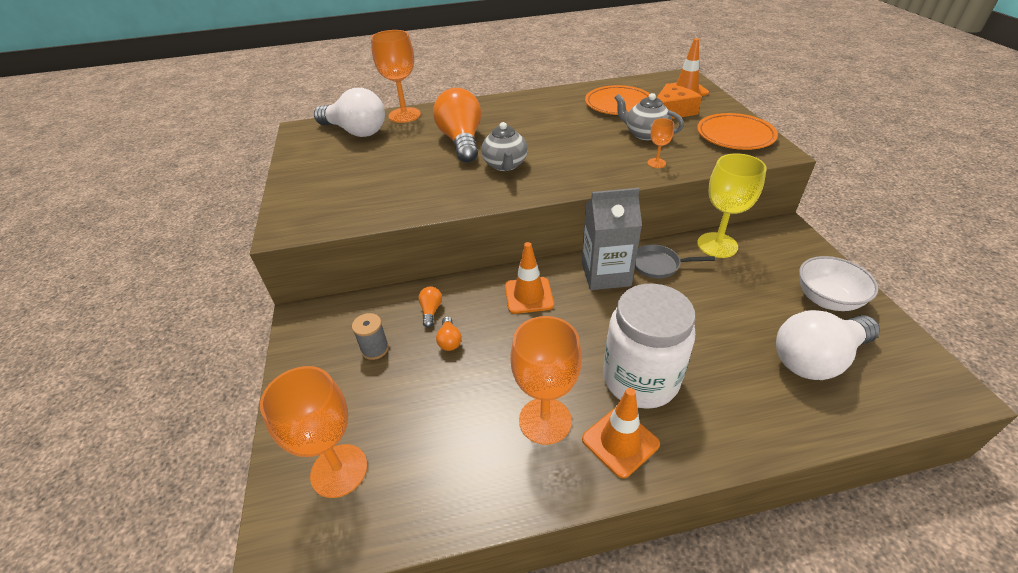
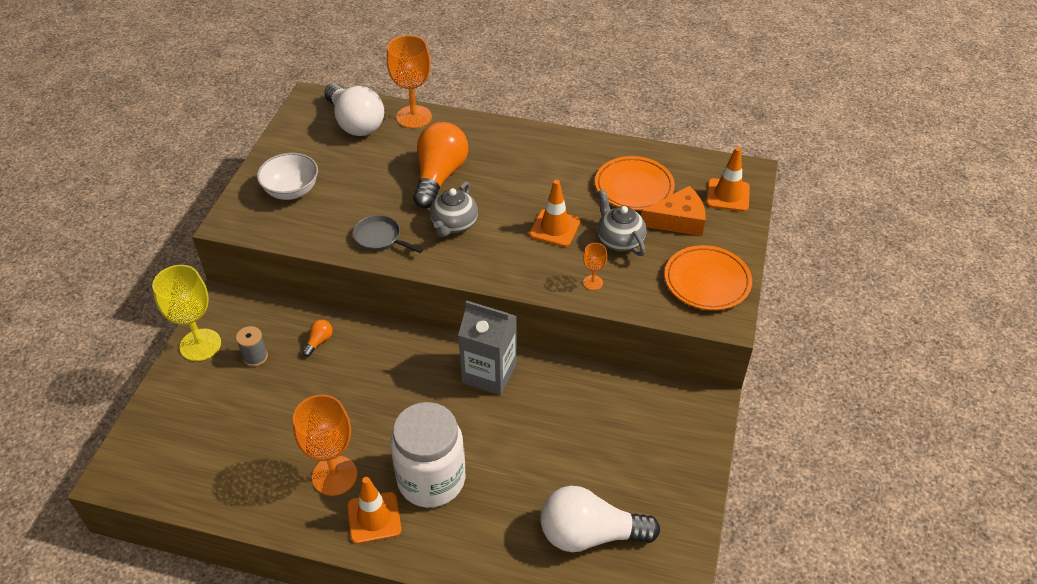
camera: 25 degrees right, 5 degrees up
(339, 470) = (175, 441): orange goblet -> none
(449, 340) = (314, 376): orange light bulb -> none
(528, 295) = (407, 363): orange traffic cone -> orange traffic cone (554, 228)
(658, 265) = (545, 385): grey pan -> grey pan (380, 238)
(717, 245) = (620, 390): yellow goblet -> yellow goblet (200, 345)
(826, 299) = (661, 490): white bowl -> white bowl (291, 191)

